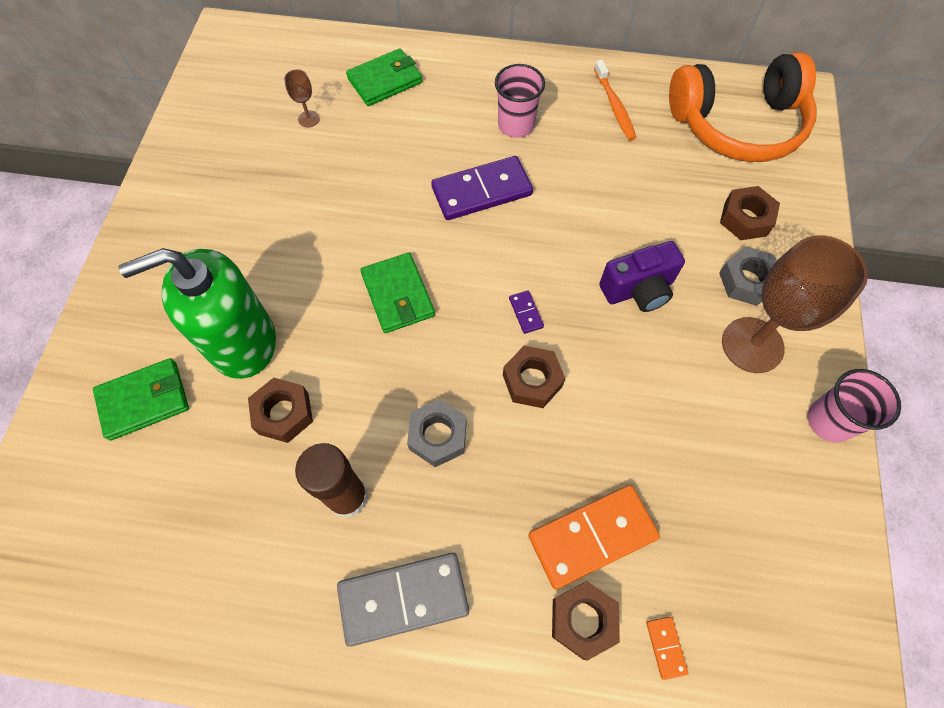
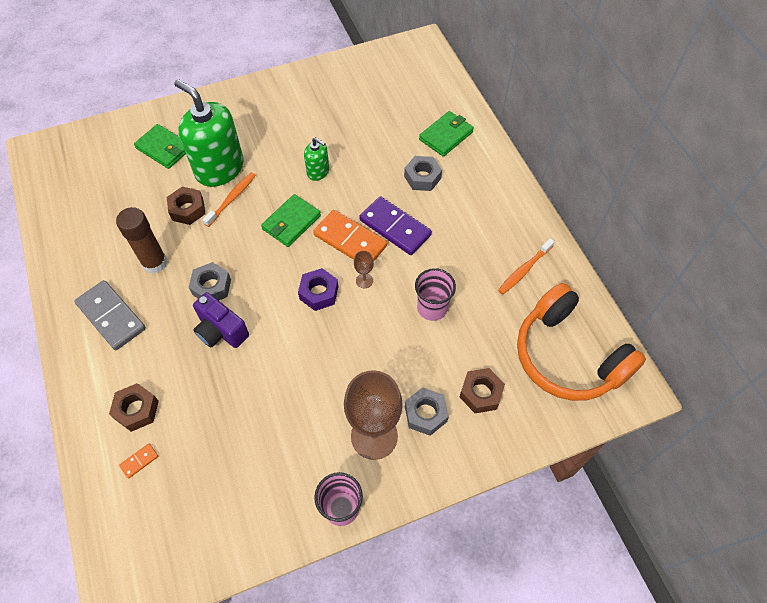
camera: 60 degrees right, 5 degrees down
(307, 348) = (232, 199): none -> orange toothbrush
(308, 119) = (387, 116): brown goblet -> brown goblet (364, 280)
(339, 230) = (318, 172): none -> green soap dispenser
(385, 81) = (446, 136): green wallet -> green wallet turned 75 degrees counterclockwise
(428, 131) = (422, 177): none -> grey nut
(516, 125) = (463, 221): pink cup -> pink cup (432, 308)
(525, 313) = (319, 293): purple domino -> purple nut
(532, 381) = (273, 318): brown nut -> none
(592, 537) = (188, 394): orange domino -> orange domino (350, 240)
(638, 290) = (375, 349): purple camera -> purple camera (221, 331)

